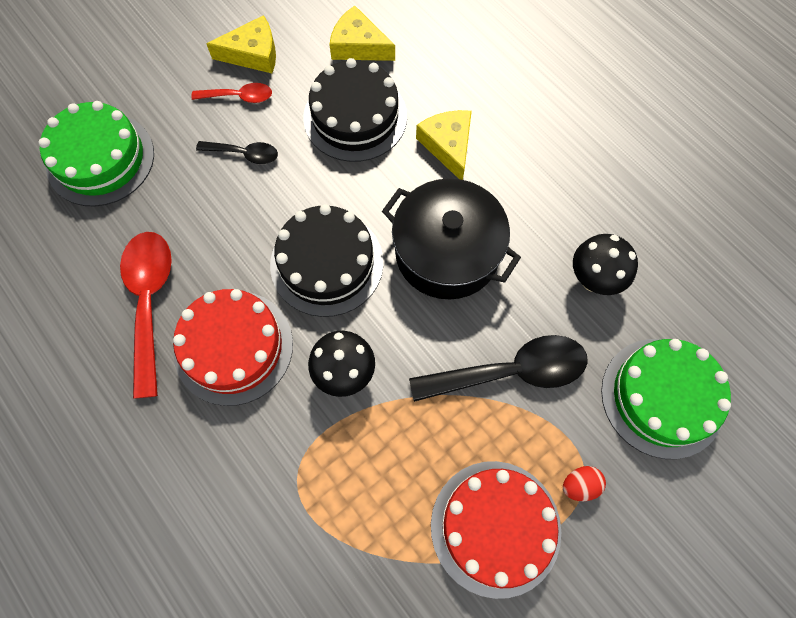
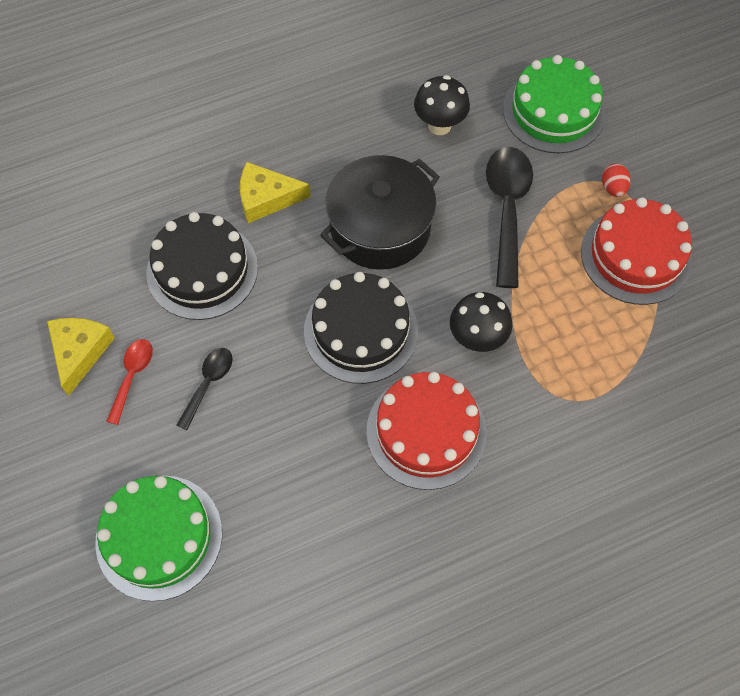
camera: 75 degrees left, 5 degrees down
(149, 302) = (355, 505): red spoon -> none
(358, 46) = (114, 248): yellow cheese -> none

